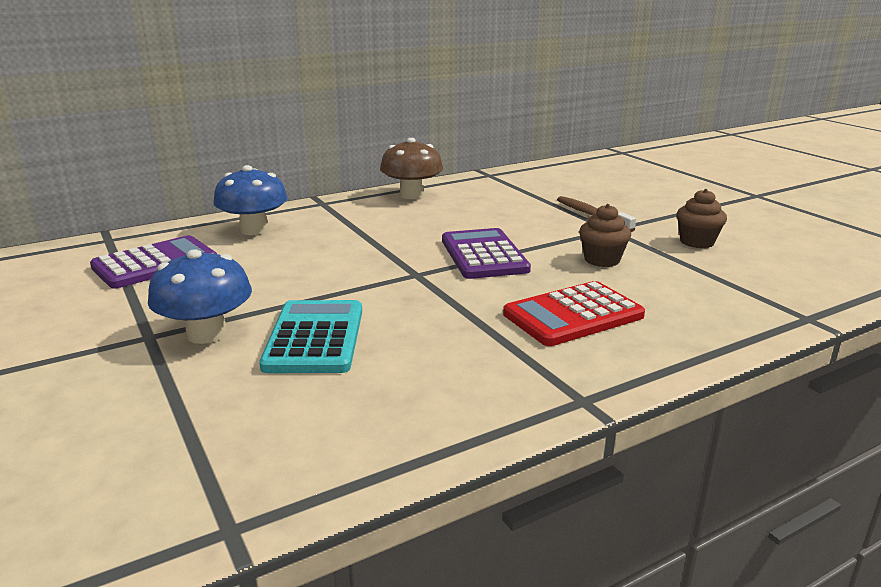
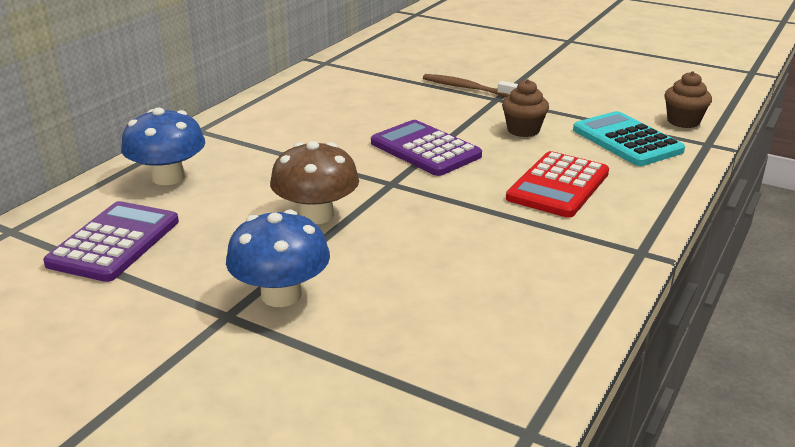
camera: 30 degrees left, 5 degrees up
(315, 338) = (384, 267): turquoise calculator -> turquoise calculator (627, 140)
(412, 195) = (279, 101): brown mushroom -> brown mushroom (316, 215)
(697, 242) = (573, 96): brown cupcake -> brown cupcake (683, 121)

